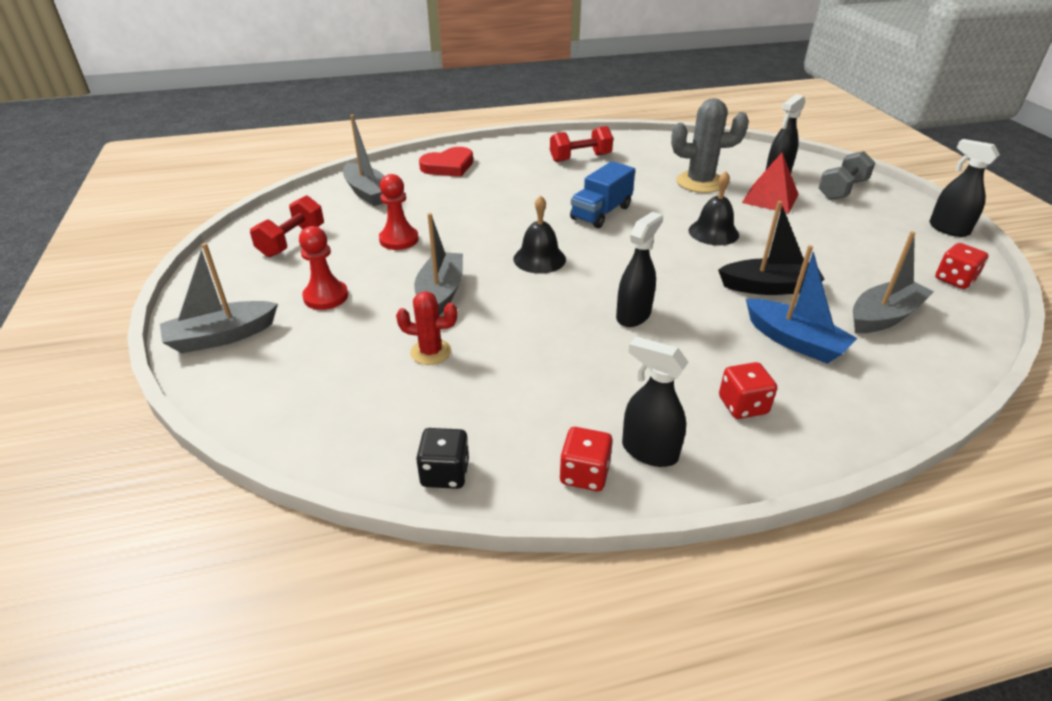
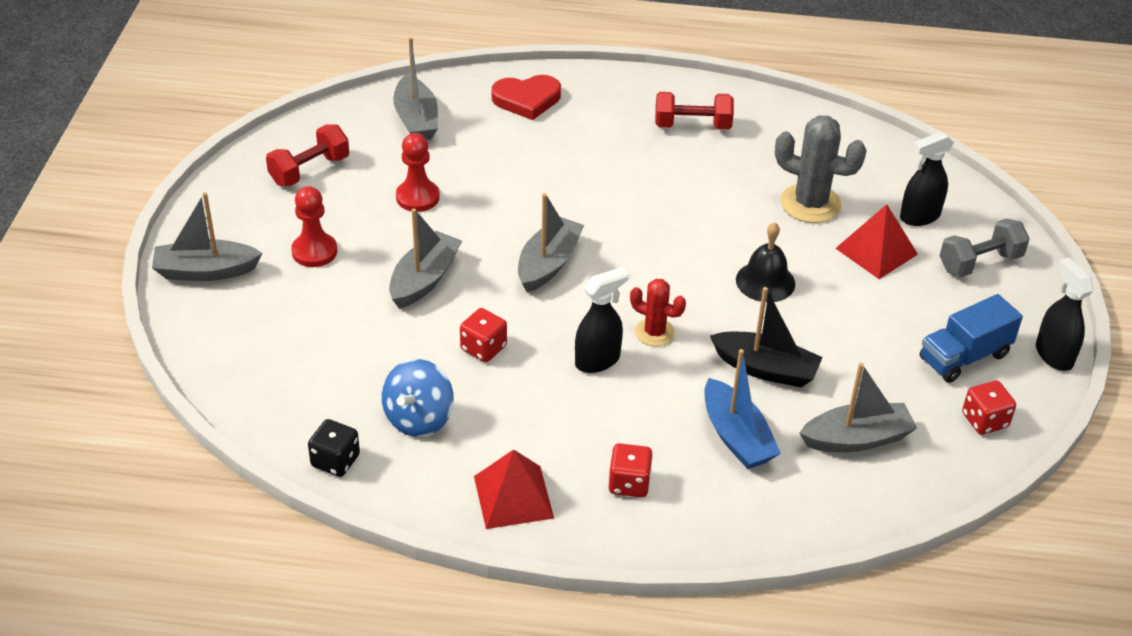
camera: 20 degrees right, 5 degrees up
(430, 352) = (381, 343): red cactus -> red cactus (654, 332)
(507, 406) = (419, 418): none -> blue spinning top
(539, 259) = (548, 264): black bell -> grey boat
(584, 474) = (446, 498): red dice -> red dice (483, 348)
(601, 213) = (657, 219): blue truck -> blue truck (964, 357)
(649, 451) = (513, 496): black spray bottle -> red pyramid

